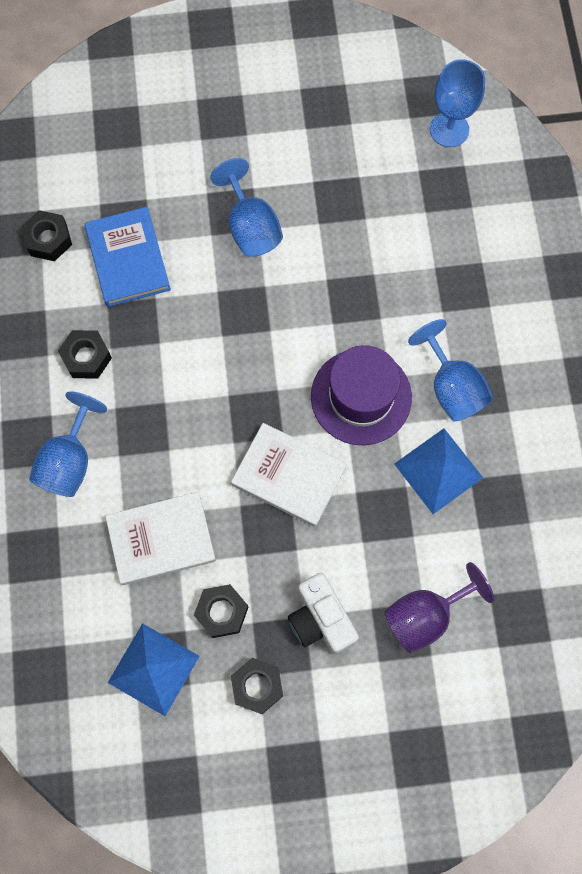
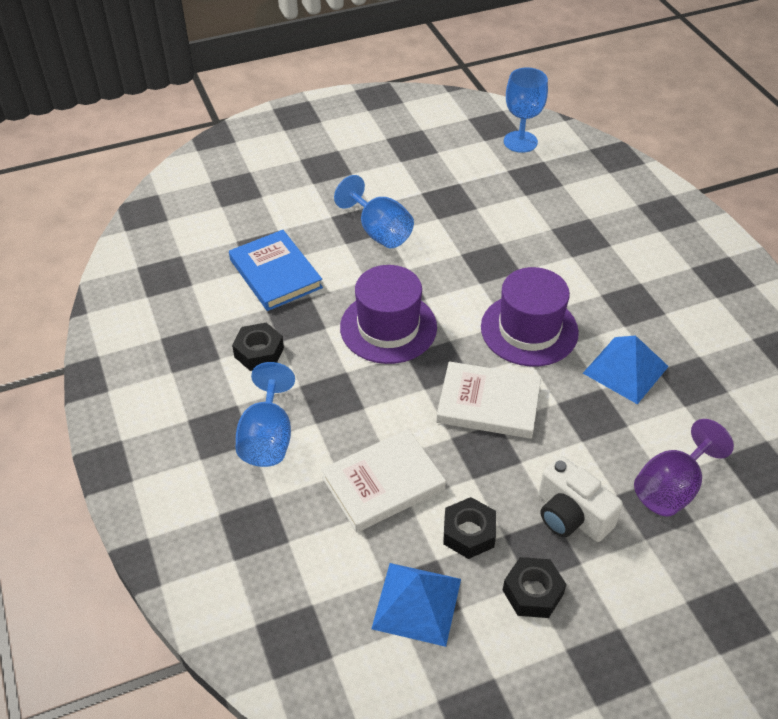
camera: 15 degrees left, 25 degrees down
(48, 239) = (196, 274): black nut -> none
(221, 358) = (388, 327): none -> purple hat
(451, 387) = (606, 306): blue goblet -> none

